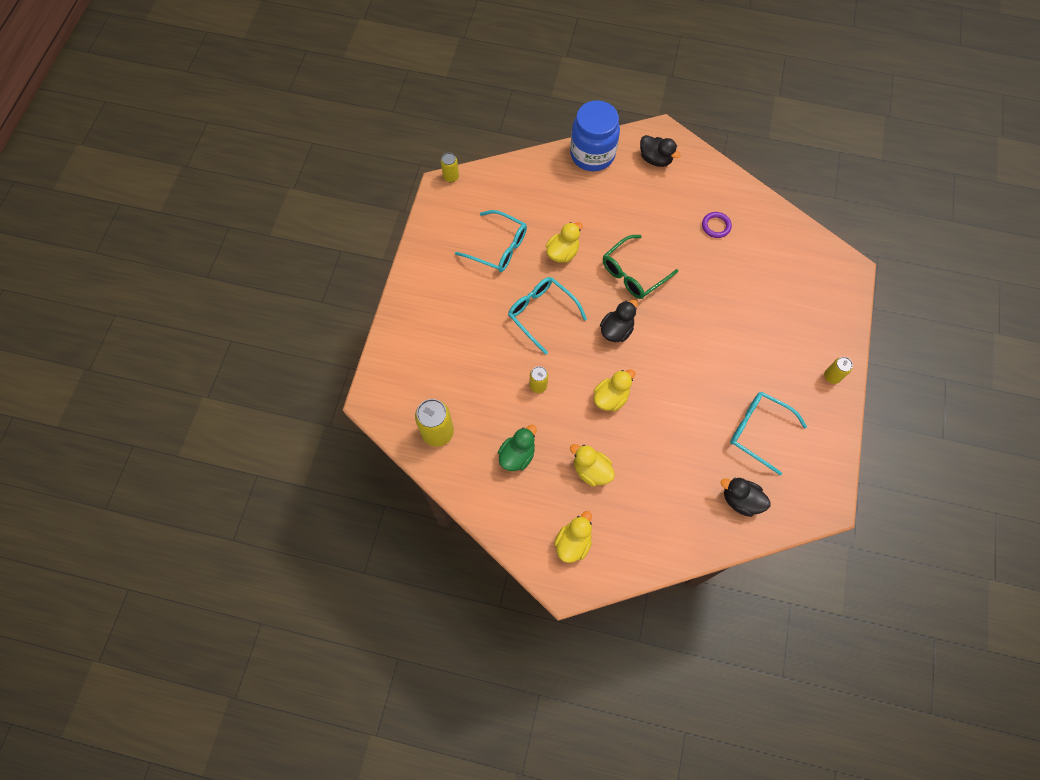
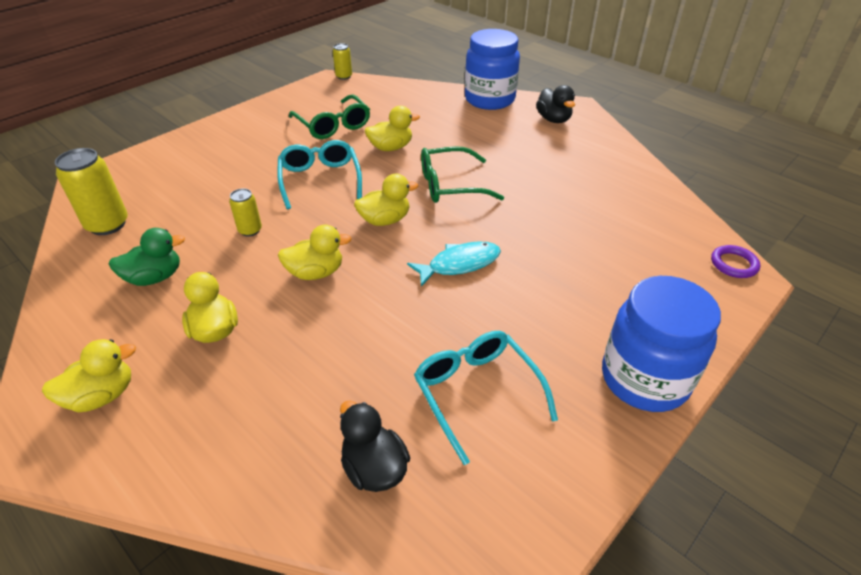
camera: 30 degrees right, 25 degrees down
(498, 247) = (333, 125): turquoise glasses -> green glasses
(616, 330) = (385, 220): black duck -> yellow duck
(689, 344) = (459, 264): none -> turquoise fish
(716, 226) = (582, 182): purple ring -> purple ring (733, 264)
(832, 376) = (644, 379): yellow can -> blue jar

